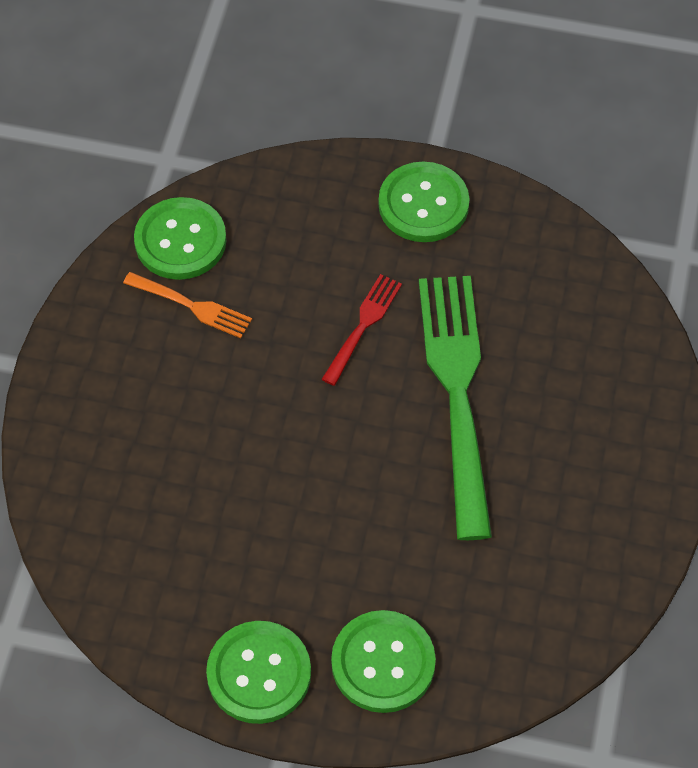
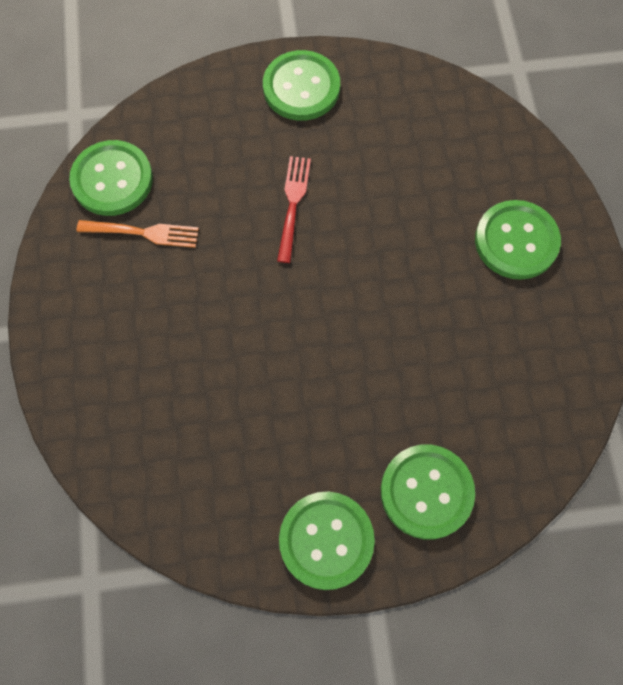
camera: 20 degrees left, 10 degrees up
(458, 394) = (393, 236): green fork -> none
(593, 442) = (516, 241): none -> green button

